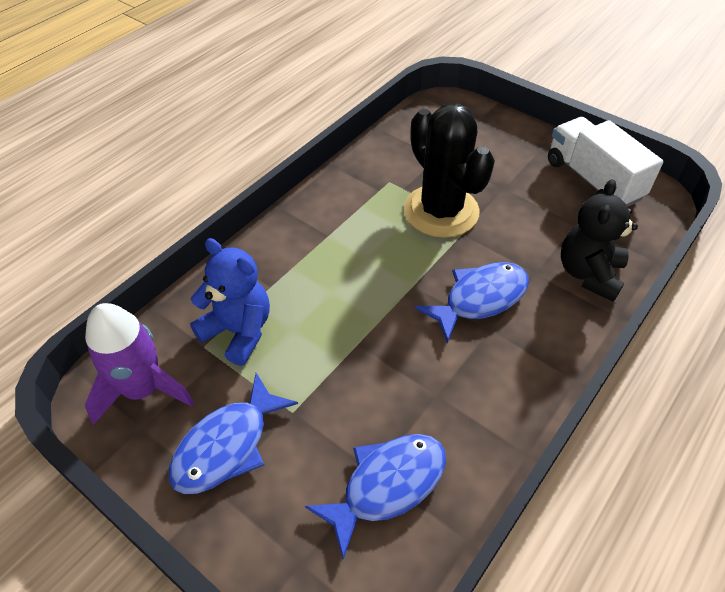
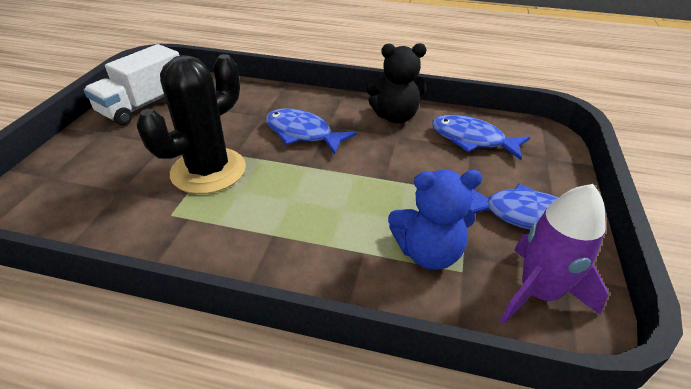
camera: 115 degrees left, 10 degrees down
(238, 331) = (428, 253): blue teddy bear -> blue teddy bear turned 105 degrees counterclockwise
(589, 274) = (253, 97): black teddy bear -> black teddy bear (395, 117)

